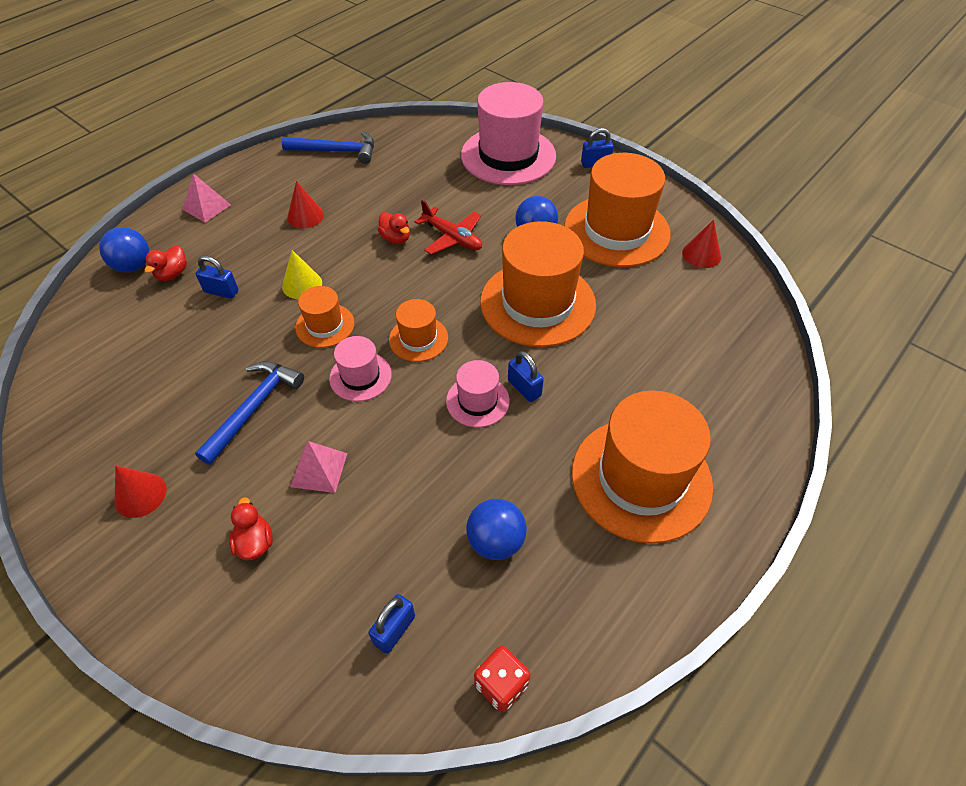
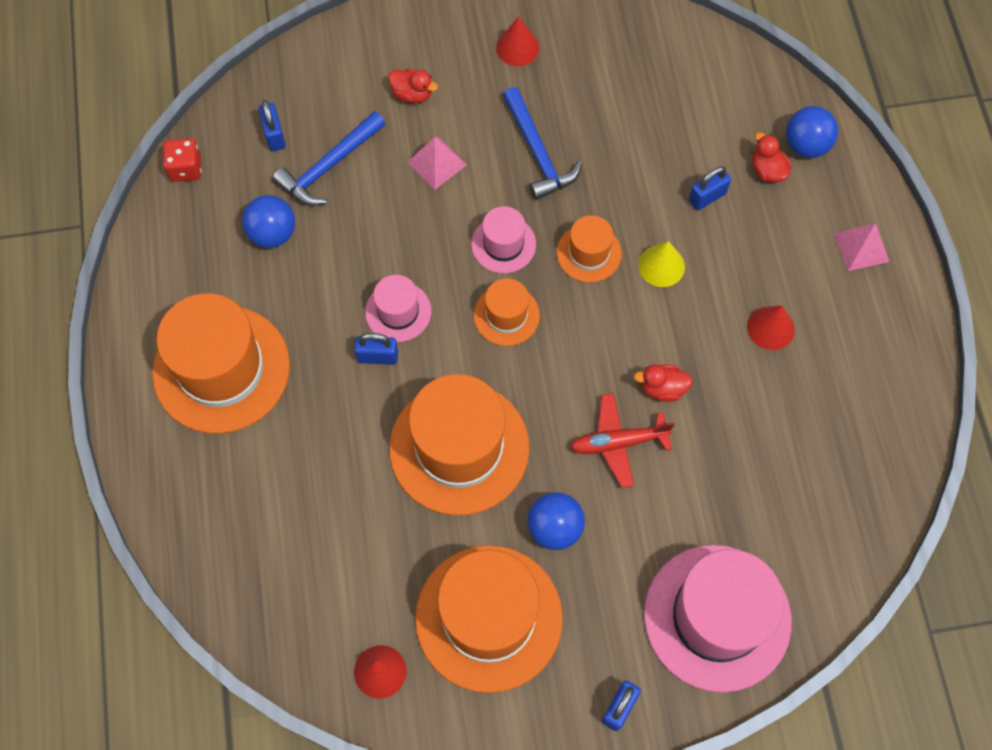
camera: 130 degrees right, 15 degrees up
(336, 151) = (876, 430): blue hammer -> blue hammer (329, 166)

